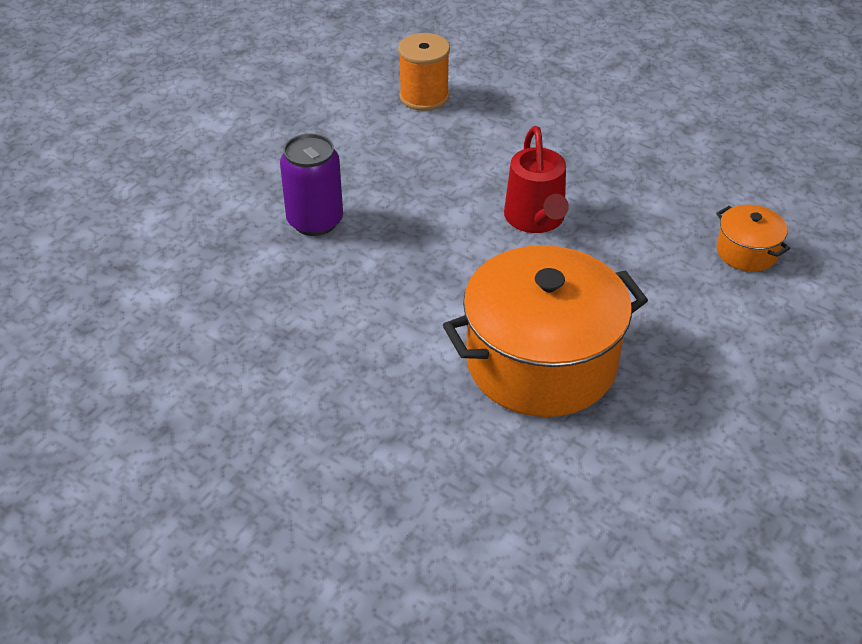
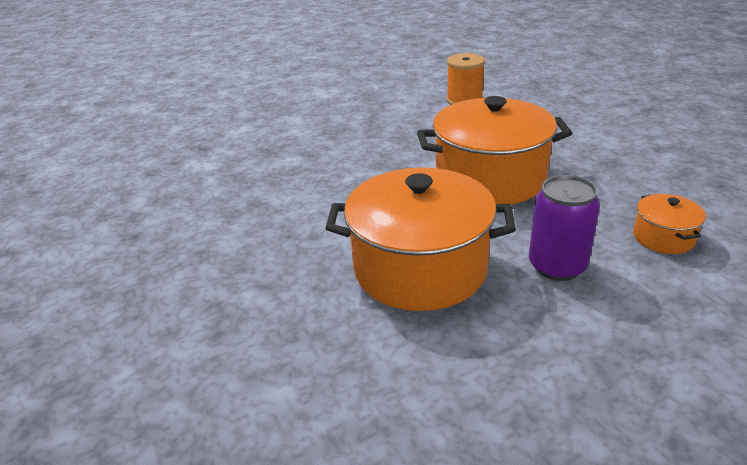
camera: 30 degrees right, 10 degrees down
(315, 221) = (335, 149): purple can -> purple can (557, 266)
(536, 220) = (490, 178): red watering can -> orange pot

